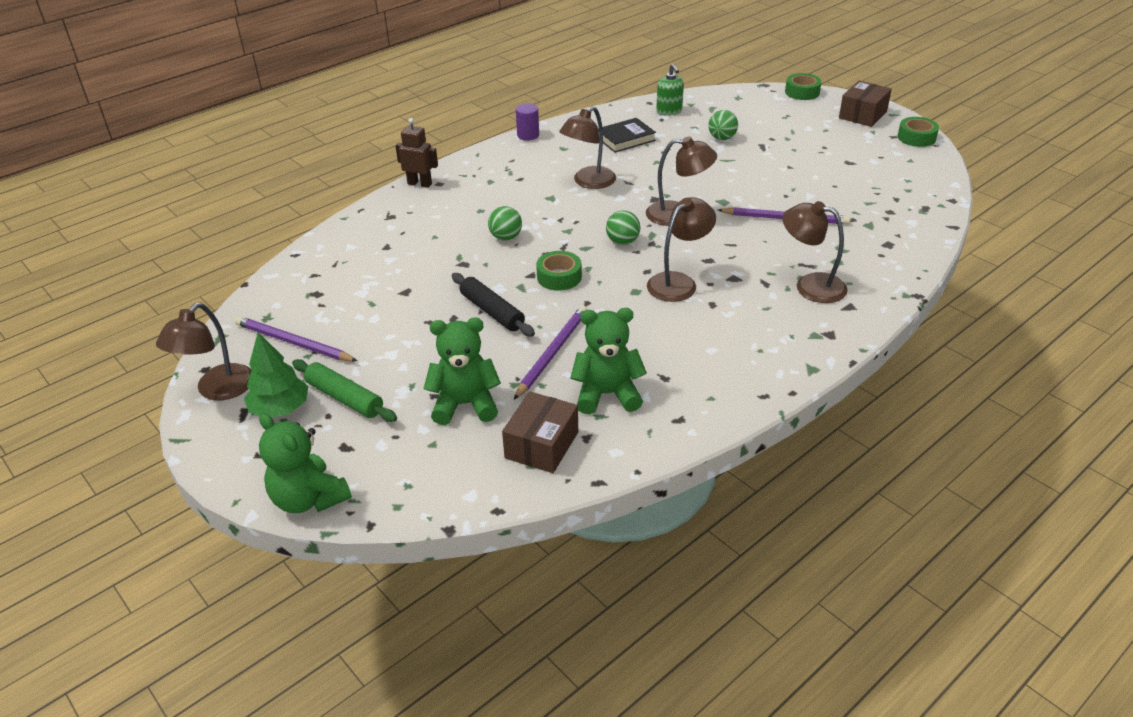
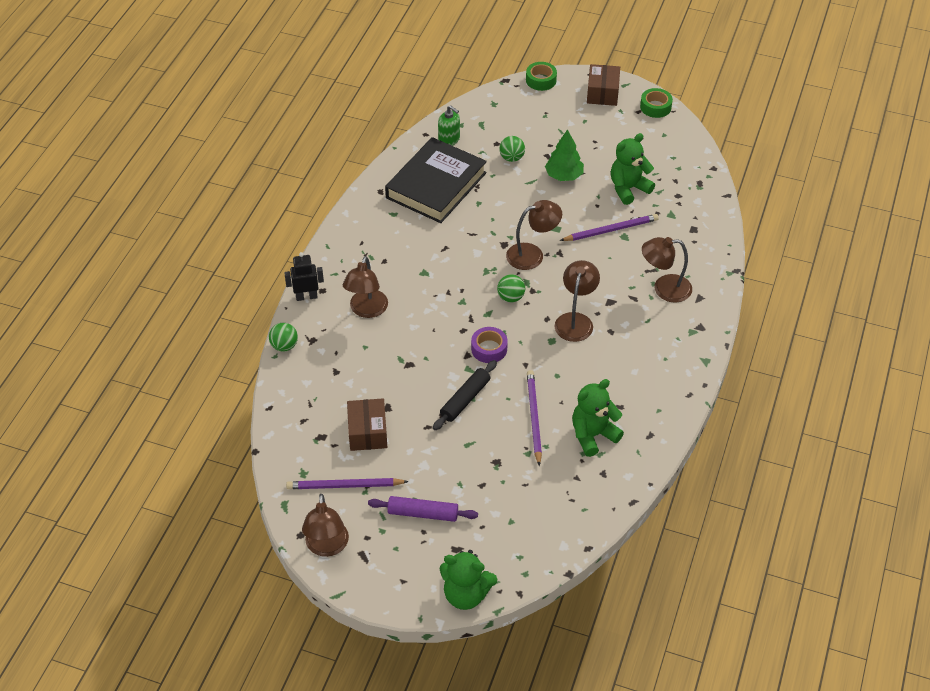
camera: 30 degrees left, 10 degrees up
(280, 409) = (386, 541): green tree -> green tree (564, 175)
(344, 398) = (423, 513): green rolling pin -> purple rolling pin
(420, 184) = (306, 296): brown robot -> black robot
(465, 404) = (508, 483): green teddy bear -> green teddy bear (628, 189)
(492, 312) = (465, 400): black rolling pin -> black rolling pin turned 75 degrees counterclockwise
(506, 237) = (421, 326): green ball -> green ball (284, 346)
(528, 135) = (353, 209): purple cylinder -> none
(541, 445) = (580, 491): brown box -> brown box (367, 432)
(559, 277) = (489, 349): green tape -> purple tape
(588, 182) = (441, 245): brown lamp -> brown lamp (366, 310)
(625, 139) = (436, 185): black book -> black book, size x1.98

